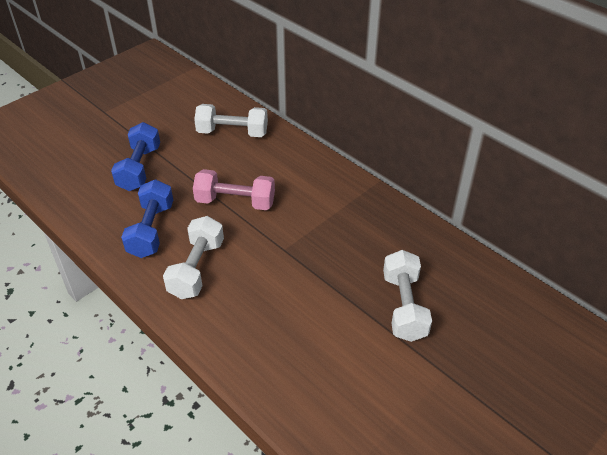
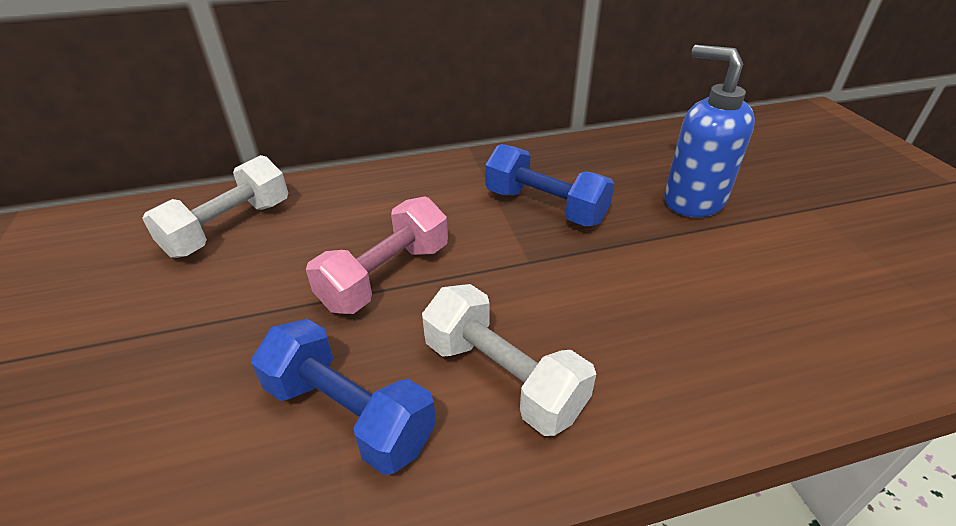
camera: 60 degrees left, 5 degrees down
(139, 168) = (158, 375): blue dumbbell -> blue dumbbell (545, 207)
(404, 306) = (693, 200): white dumbbell -> blue soap dispenser

